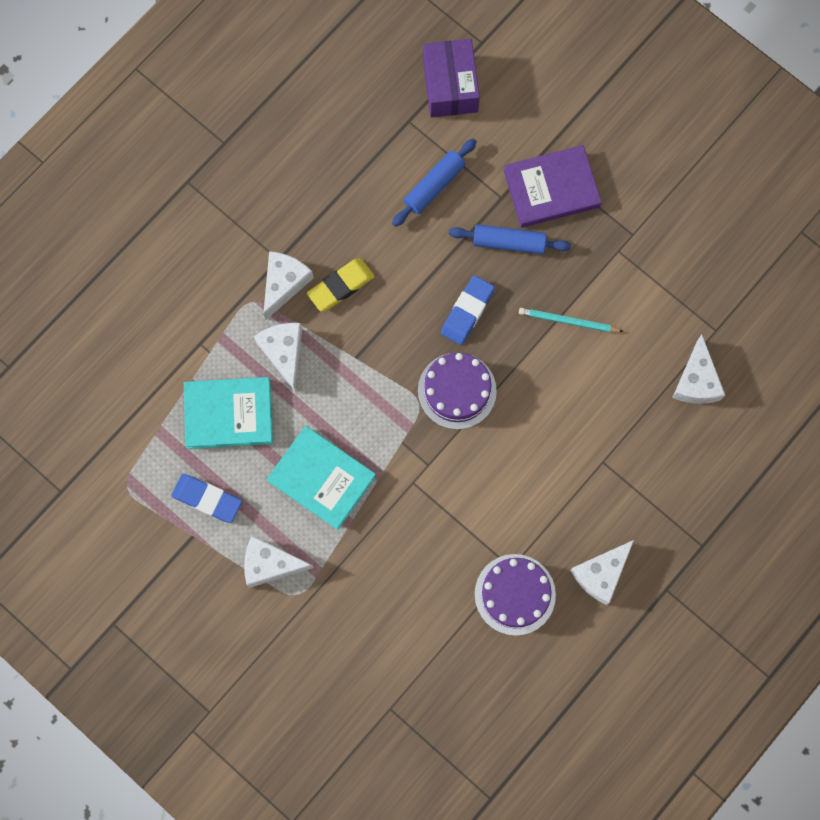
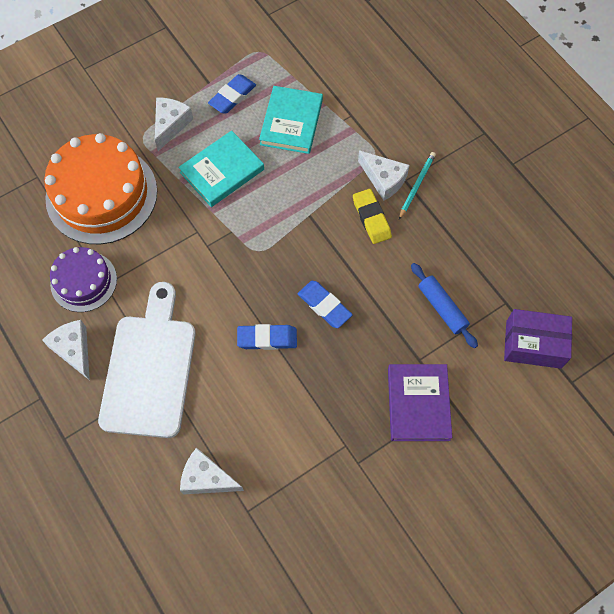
camera: 105 degrees right, 10 degrees down
(284, 352) = (328, 167): white cheese -> none
(394, 616) = (101, 194): none -> orange cake
(457, 390) = (260, 281): purple cake -> none
(508, 242) = (376, 354): blue rolling pin -> none
(524, 363) = (267, 338): none -> blue eraser
(568, 321) = (293, 383): turquoise pencil -> turquoise pencil (416, 185)
(597, 480) = (150, 369): none -> white cutting board

